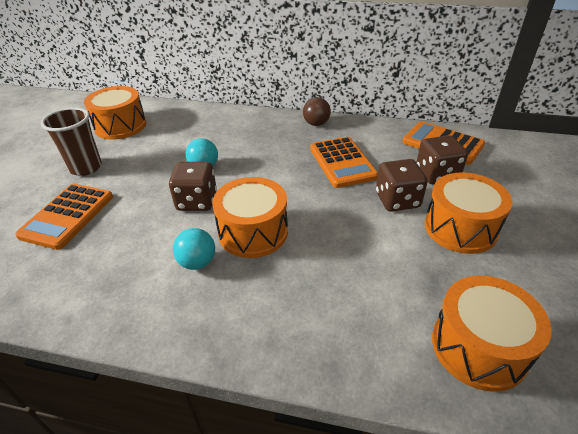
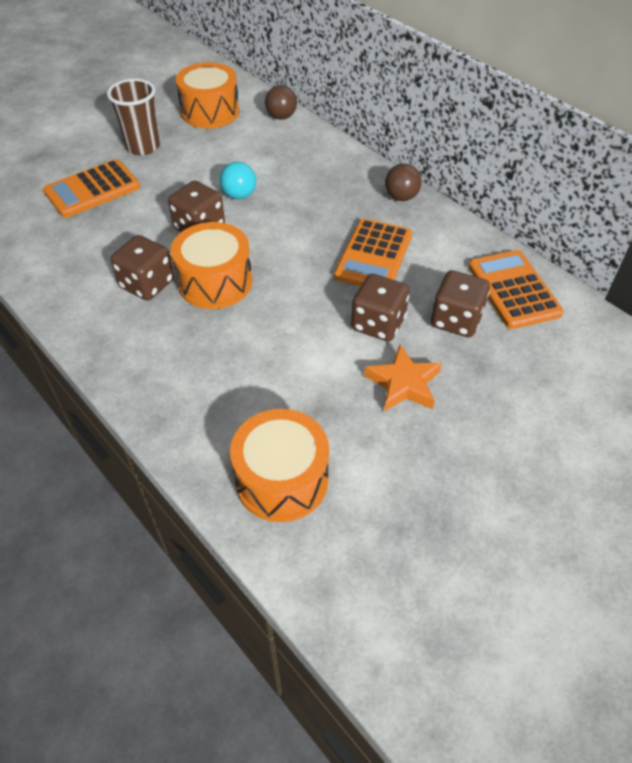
camera: 35 degrees right, 10 degrees up
(180, 110) = (281, 117): none -> brown ball
(197, 262) = (147, 284): turquoise ball -> brown dice
(460, 228) = (403, 384): orange drum -> orange star

